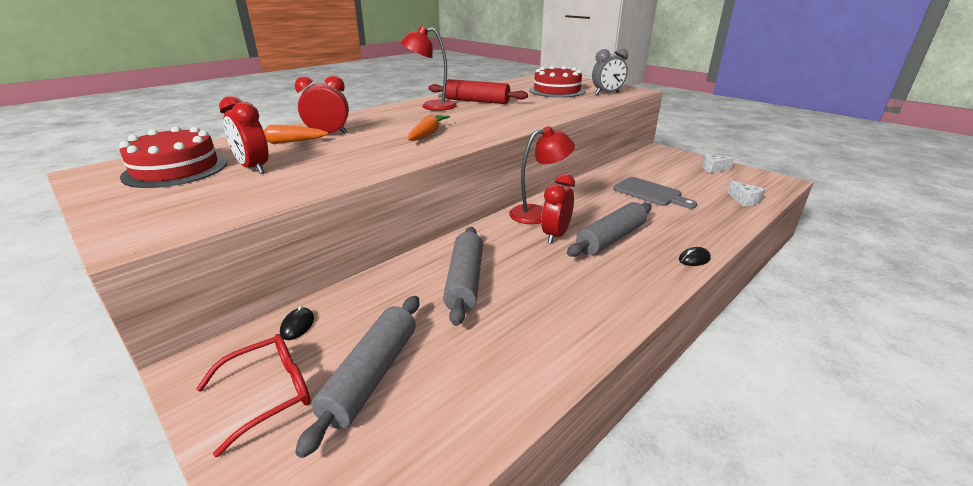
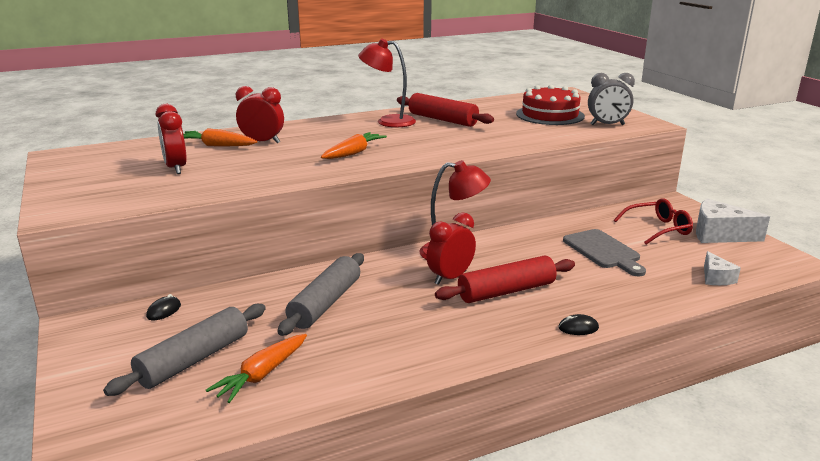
camera: 20 degrees right, 5 degrees down
(176, 169) = (118, 161): red cake -> none
(268, 394) = (113, 354): red glasses -> red glasses (657, 229)
(460, 374) = (262, 375): none -> orange carrot
(611, 239) = (506, 291): grey rolling pin -> red rolling pin
(713, 169) = (719, 235): white cheese -> white cheese, size x1.77

